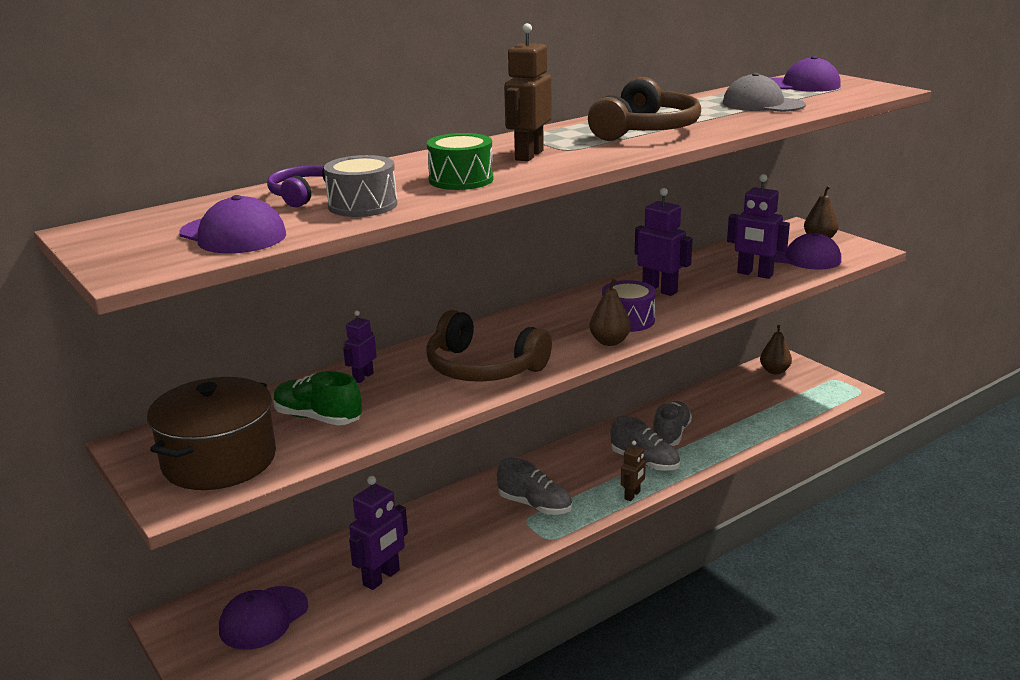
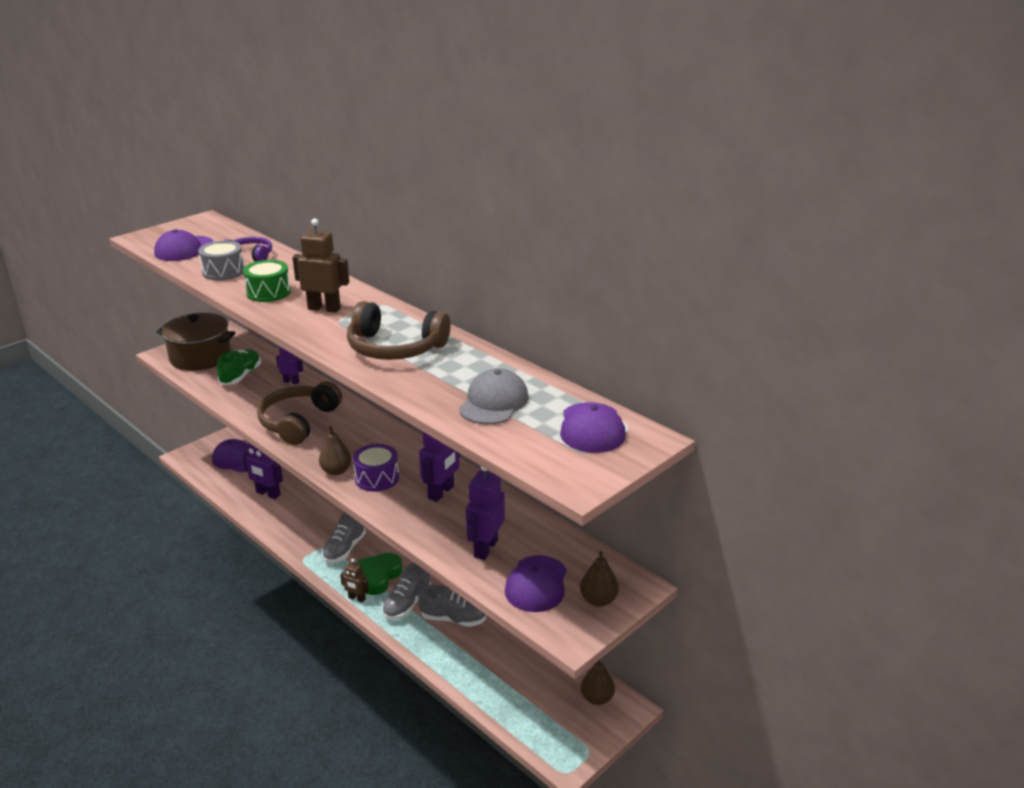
camera: 80 degrees right, 5 degrees up
(594, 480) = (378, 576): none -> green heart

